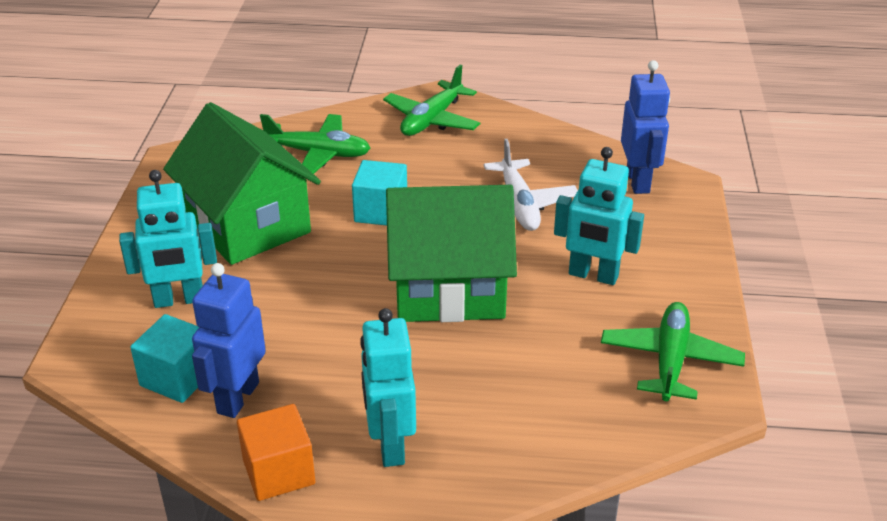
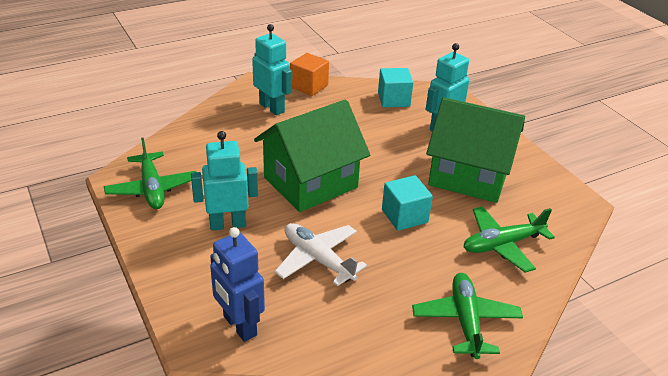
camera: 145 degrees right, 0 degrees up
(237, 397) = (358, 102): blue robot -> none

